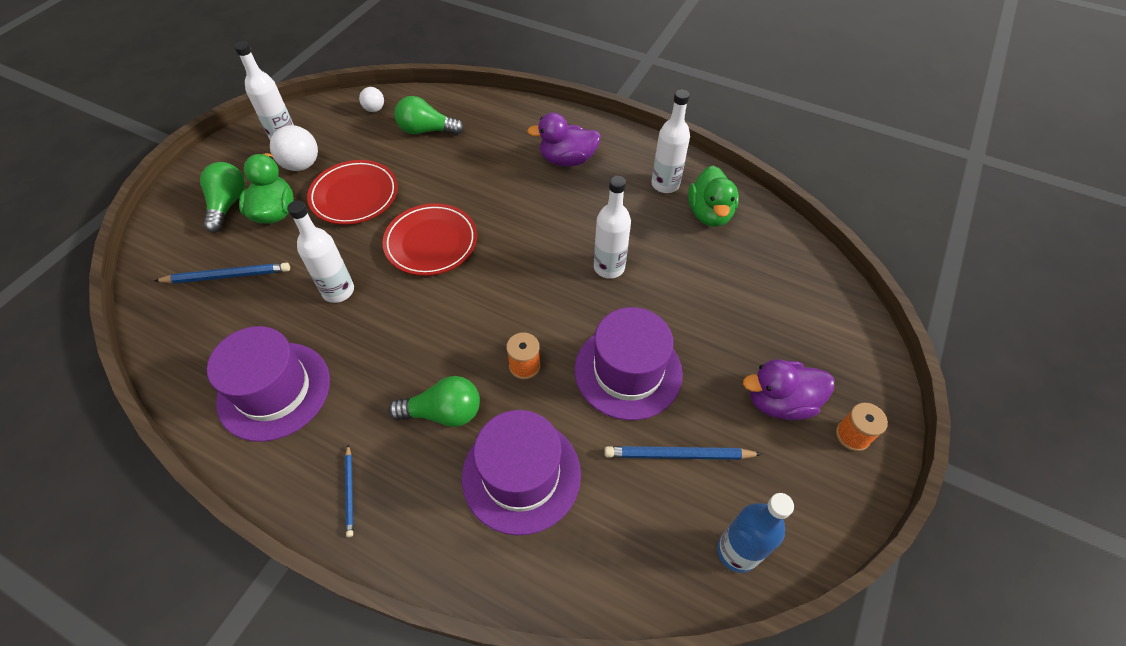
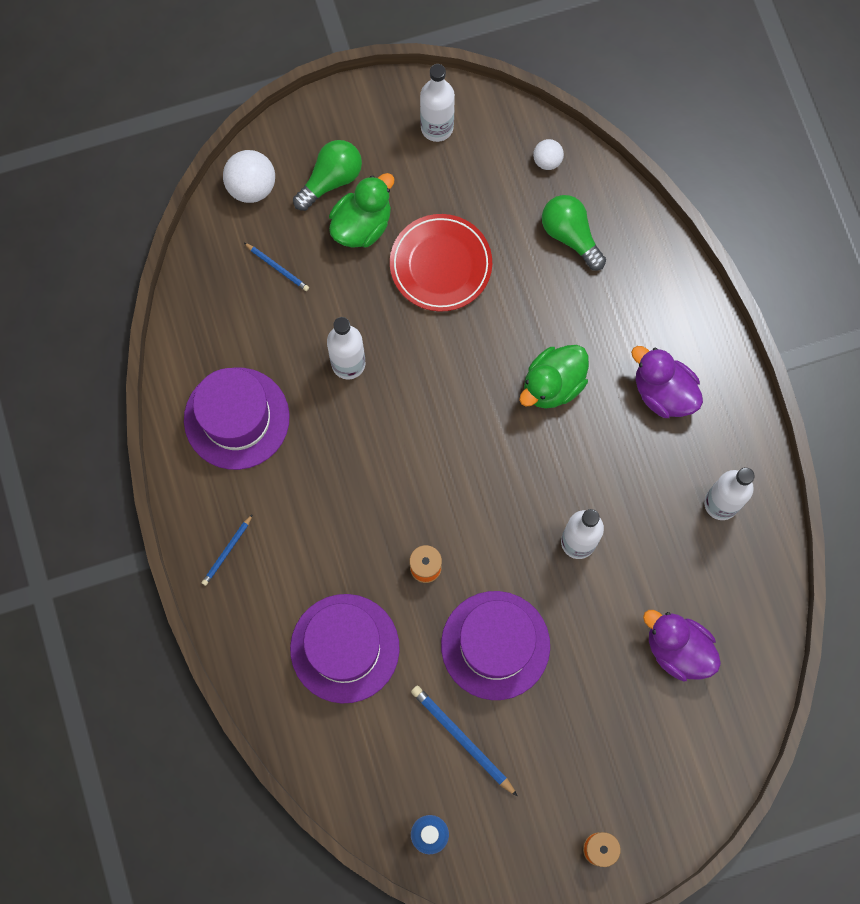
camera: 45 degrees right, 20 degrees up
(227, 276) = (277, 268): blue pencil -> blue pencil, size x0.59
(301, 165) = (425, 182): white ball -> white ball (251, 186)
(431, 243) = (459, 380): red plate -> none
(444, 412) = (335, 550): green light bulb -> none
(709, 214) = (723, 571): green duck -> green duck (553, 385)
(780, 402) = (578, 776): purple duck -> purple duck (678, 649)

